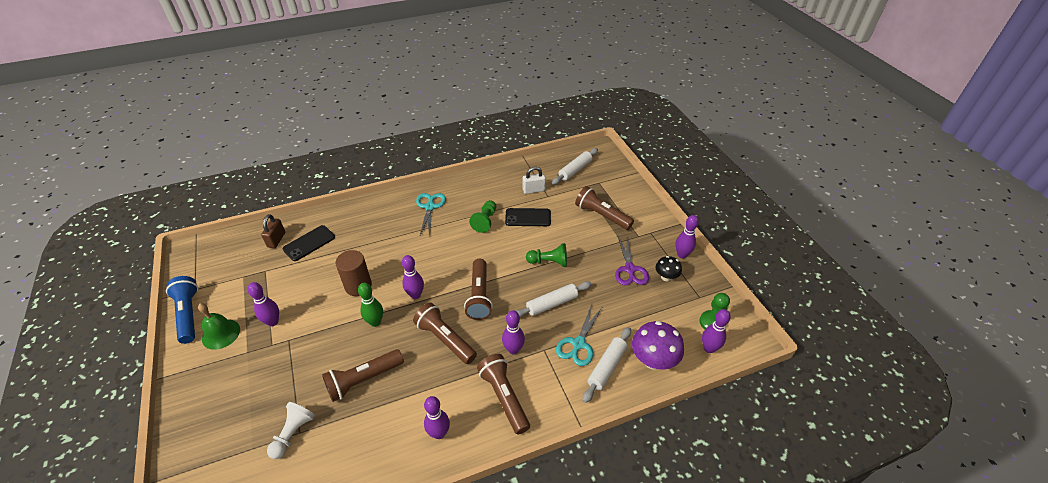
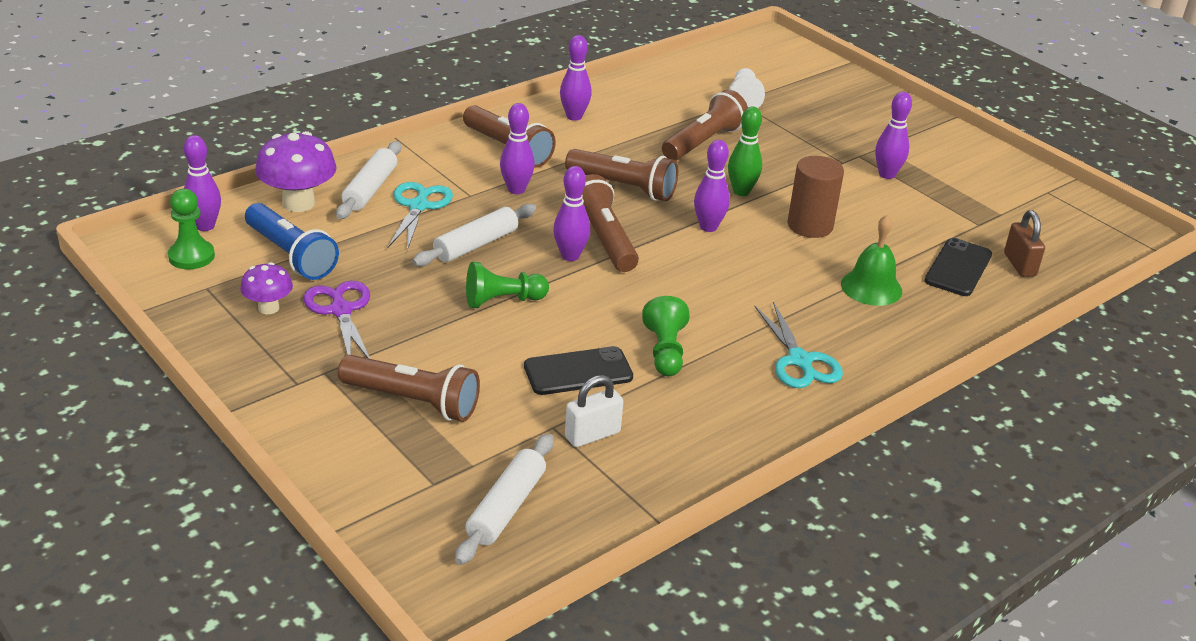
camera: 160 degrees right, 10 degrees down
(189, 314) = (1011, 167): blue flashlight -> blue flashlight (291, 255)
(221, 334) = (939, 156): green bell -> green bell (871, 287)
(666, 277) = (268, 308): black mushroom -> purple mushroom
(682, 255) = (230, 350): purple bowling pin -> purple bowling pin (570, 256)

